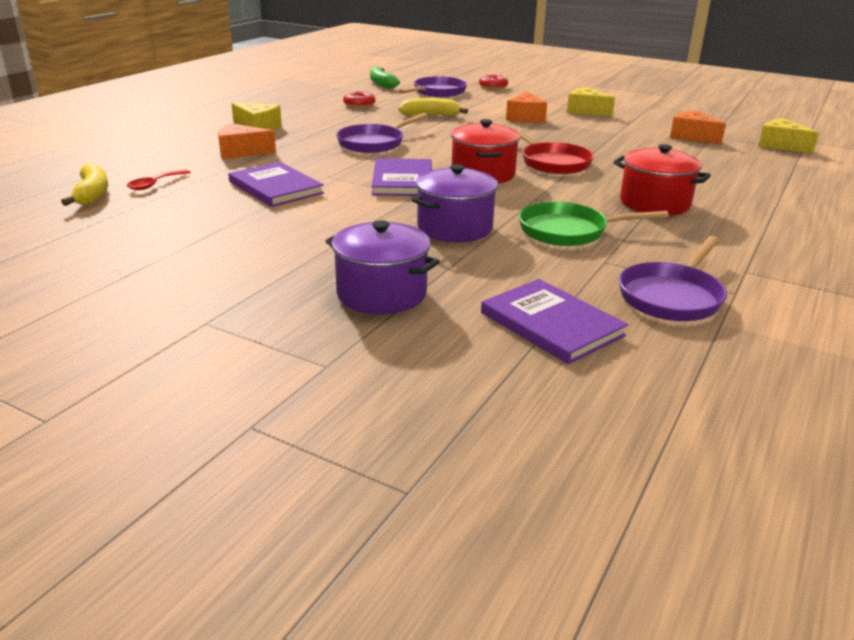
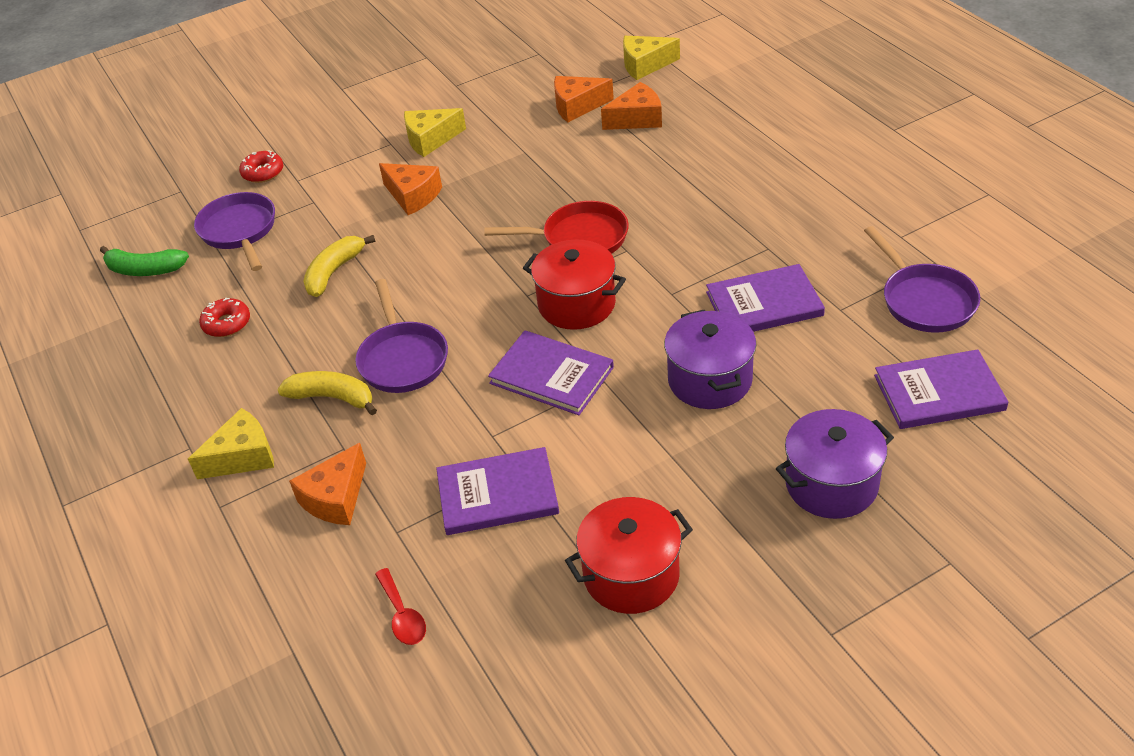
camera: 55 degrees left, 15 degrees up
(92, 194) = (394, 691): yellow banana -> yellow banana (332, 397)
(568, 231) = (764, 304): green pan -> purple book
(654, 203) = (733, 218): red pot -> red pot (631, 575)
(713, 154) = (637, 119): none -> orange cheese

